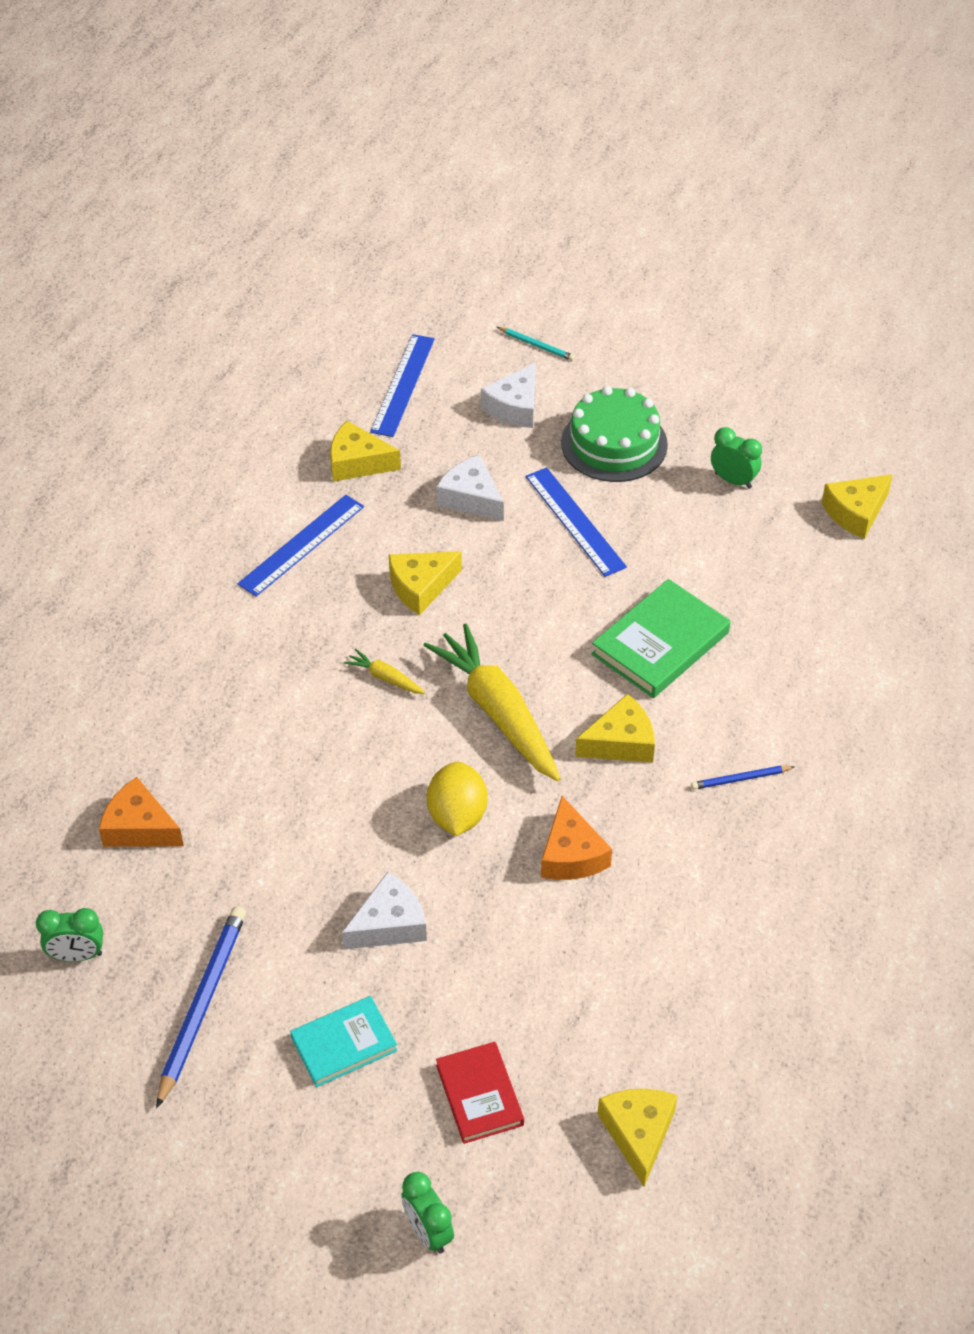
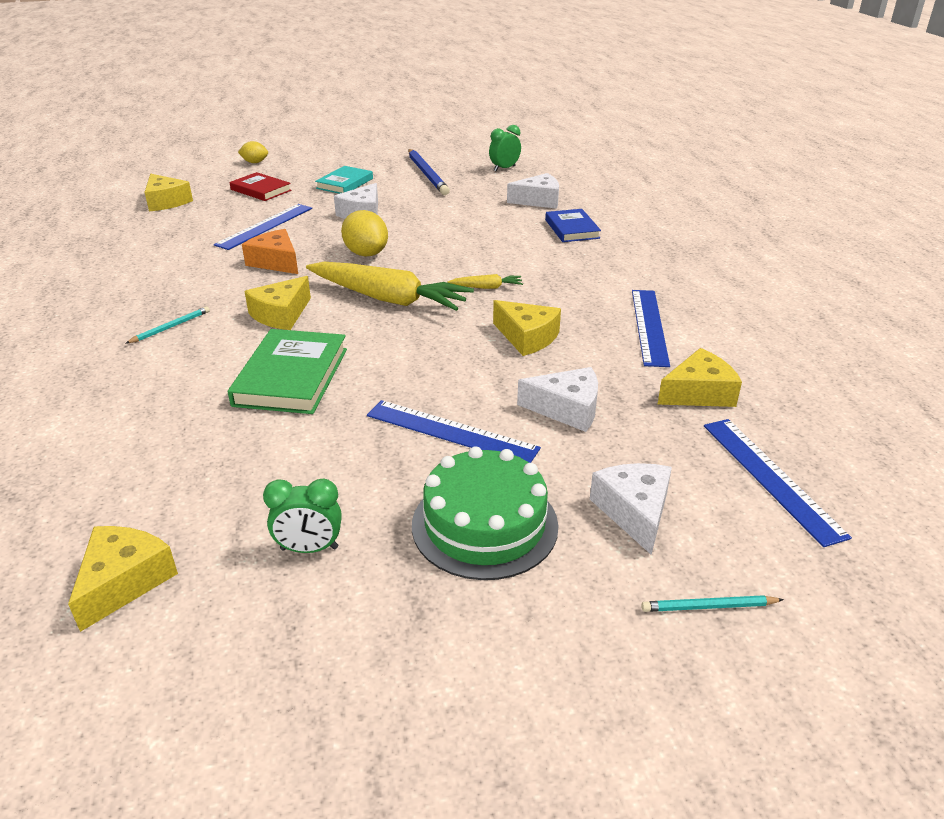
camera: 145 degrees right, 15 degrees down
(139, 827) = (538, 200): orange cheese -> white cheese
(179, 736) = (572, 229): none -> blue book
(420, 587) = (527, 337): yellow cheese -> yellow cheese turned 105 degrees clockwise
(428, 1231) = (255, 162): green clock -> yellow lemon
(535, 961) = (265, 226): none -> blue ruler
(740, 779) = (170, 327): blue pencil -> turquoise pencil

